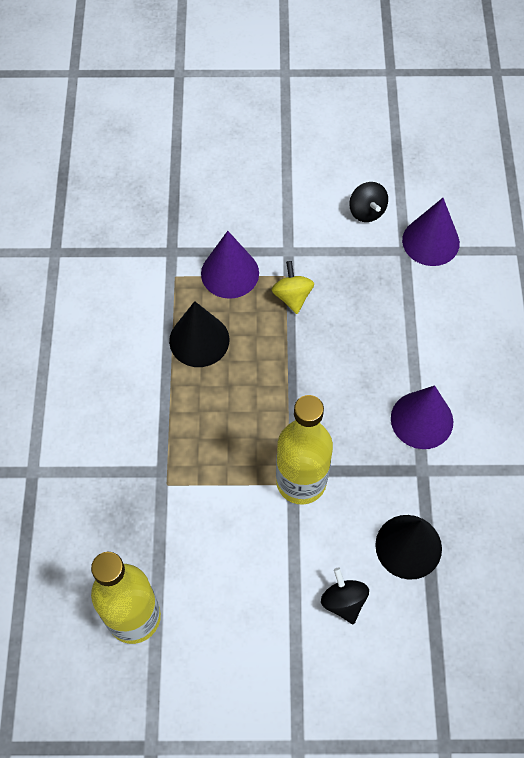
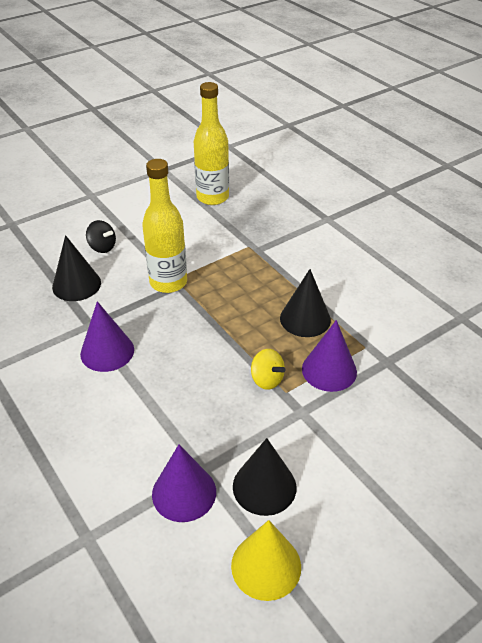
camera: 145 degrees right, 20 degrees down
(366, 211) = (264, 486): black spinning top -> black cone
(405, 163) = (266, 566): none -> yellow cone

